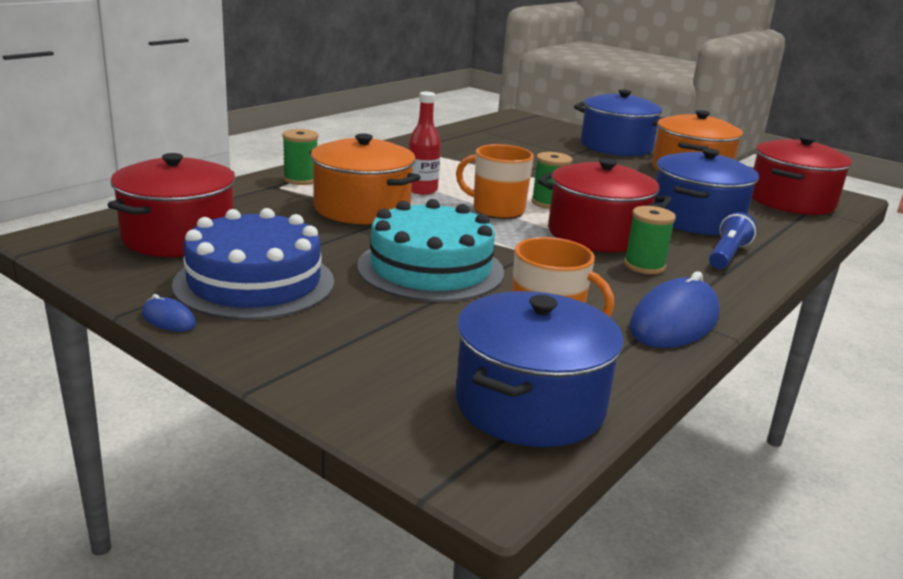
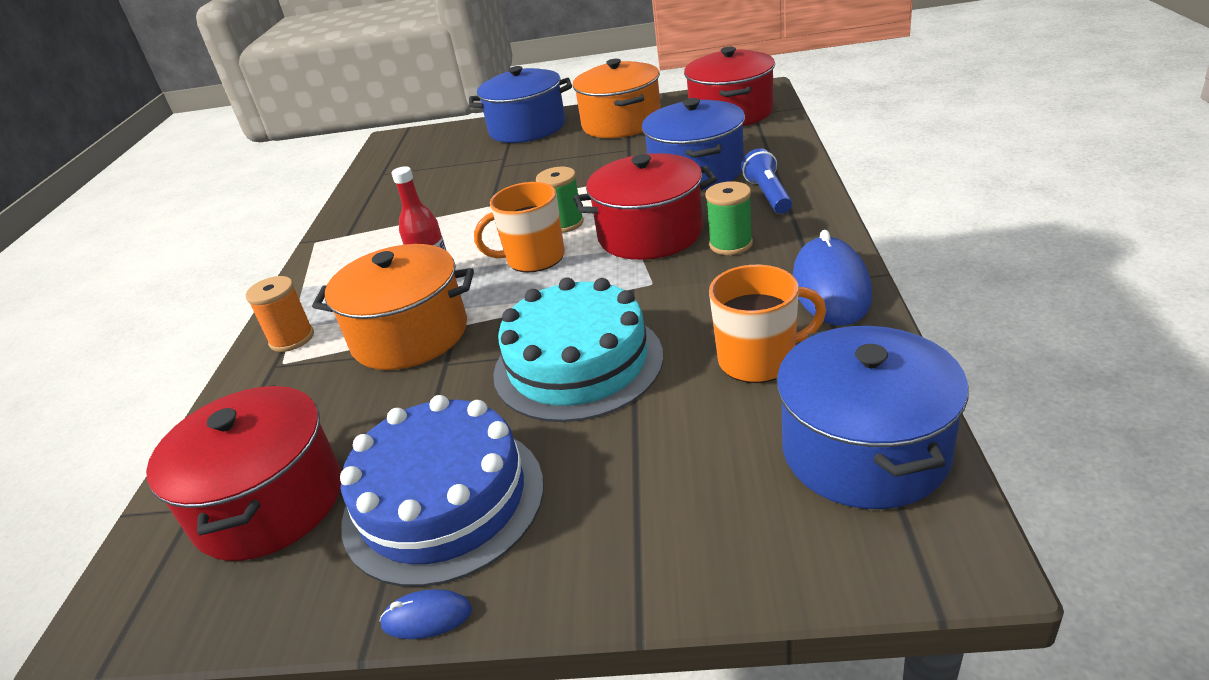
camera: 30 degrees left, 10 degrees up
(300, 179) = (292, 339): green spool -> orange spool

